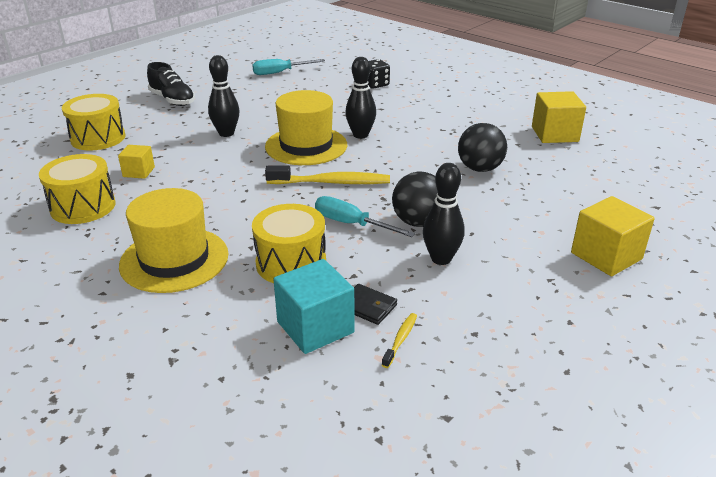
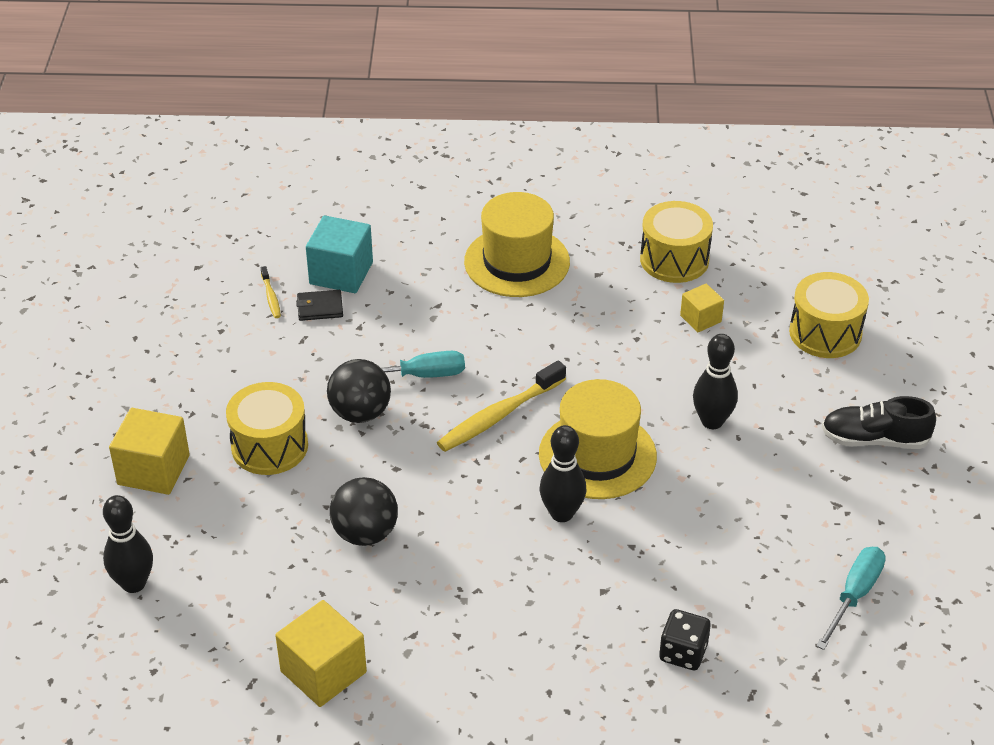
camera: 140 degrees right, 10 degrees up
(291, 263) = (422, 309): yellow drum -> yellow drum (269, 446)
(441, 259) = (302, 382): black bowling pin -> black bowling pin (133, 583)

